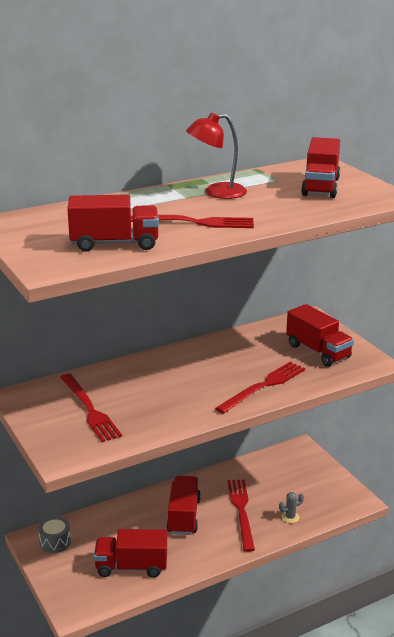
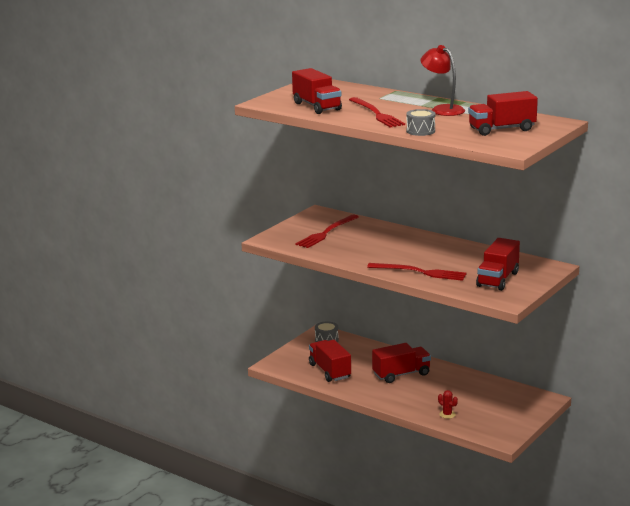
camera: 65 degrees right, 5 degrees down
(241, 511) = (432, 394): red fork -> none
(285, 218) = (420, 131): none -> grey drum
(290, 517) = (447, 414): grey cactus -> red cactus

